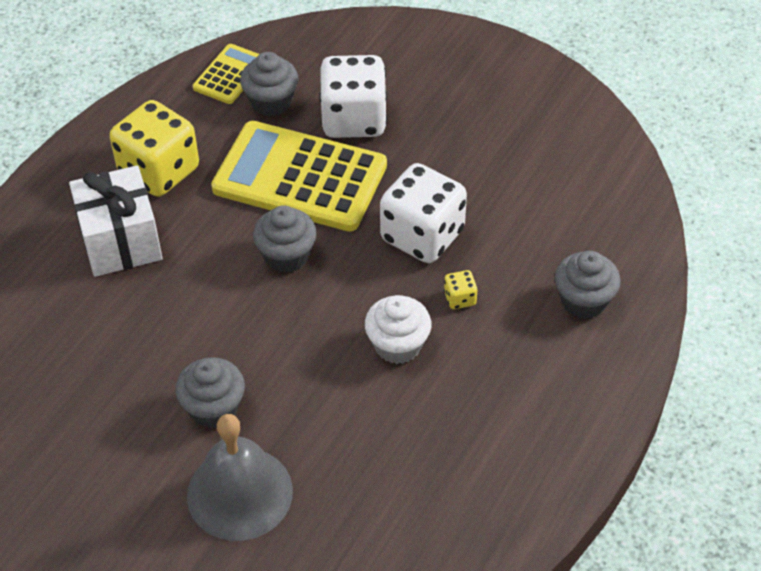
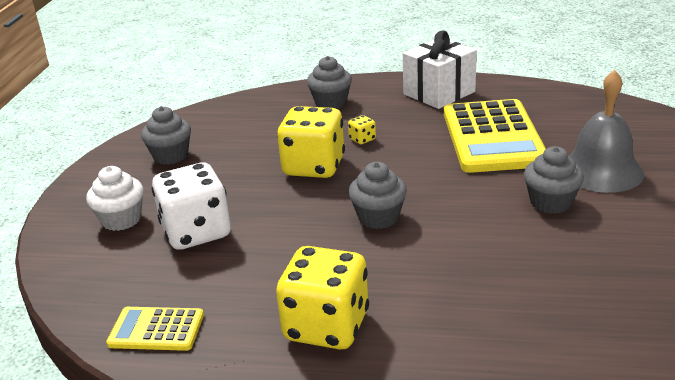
camera: 110 degrees left, 20 degrees down
(121, 241) = (434, 315): white gift -> white gift (439, 93)
(271, 102) = (190, 287): grey cupcake -> grey cupcake (170, 156)
(300, 177) = (285, 238): yellow calculator -> yellow calculator (493, 137)
(397, 345) = (422, 150): white cupcake -> white cupcake (121, 219)
(422, 236) = (313, 167): white dice -> yellow dice

